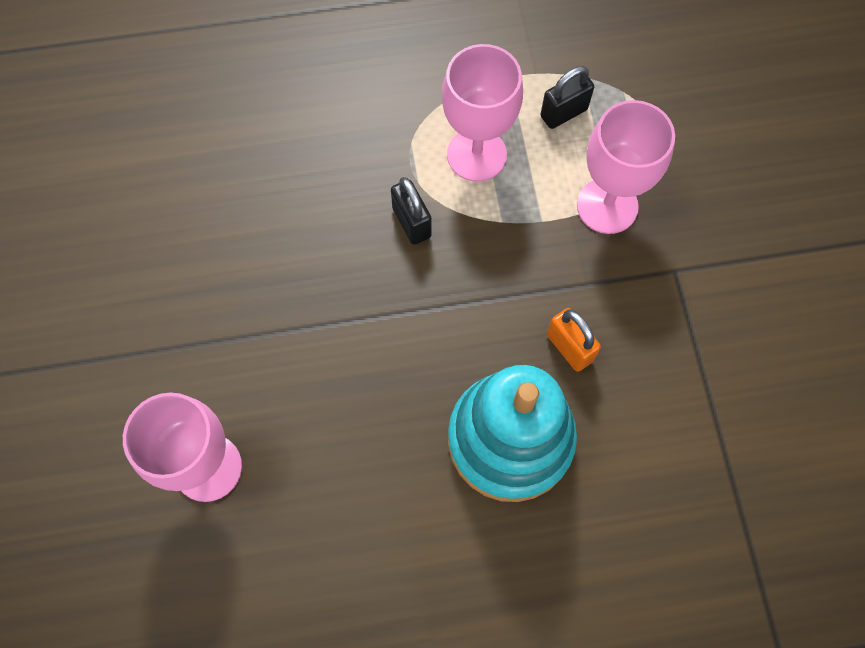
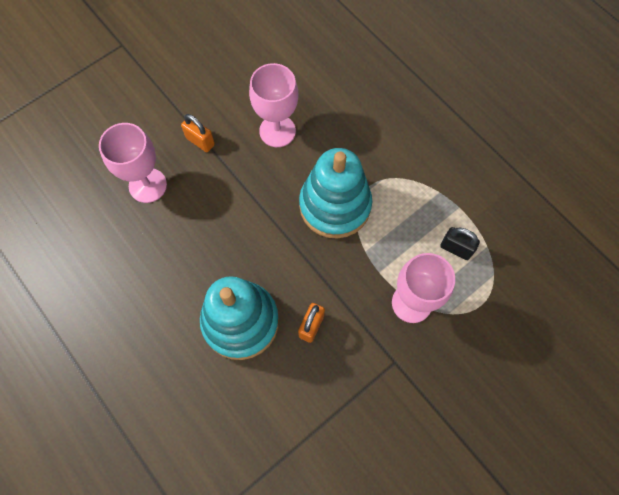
camera: 60 degrees right, 0 degrees up
(186, 351) = (200, 141): none -> orange padlock
(411, 222) = (335, 205): black padlock -> turquoise stacking toy
(476, 155) = (397, 216): pink goblet -> pink goblet (277, 131)

